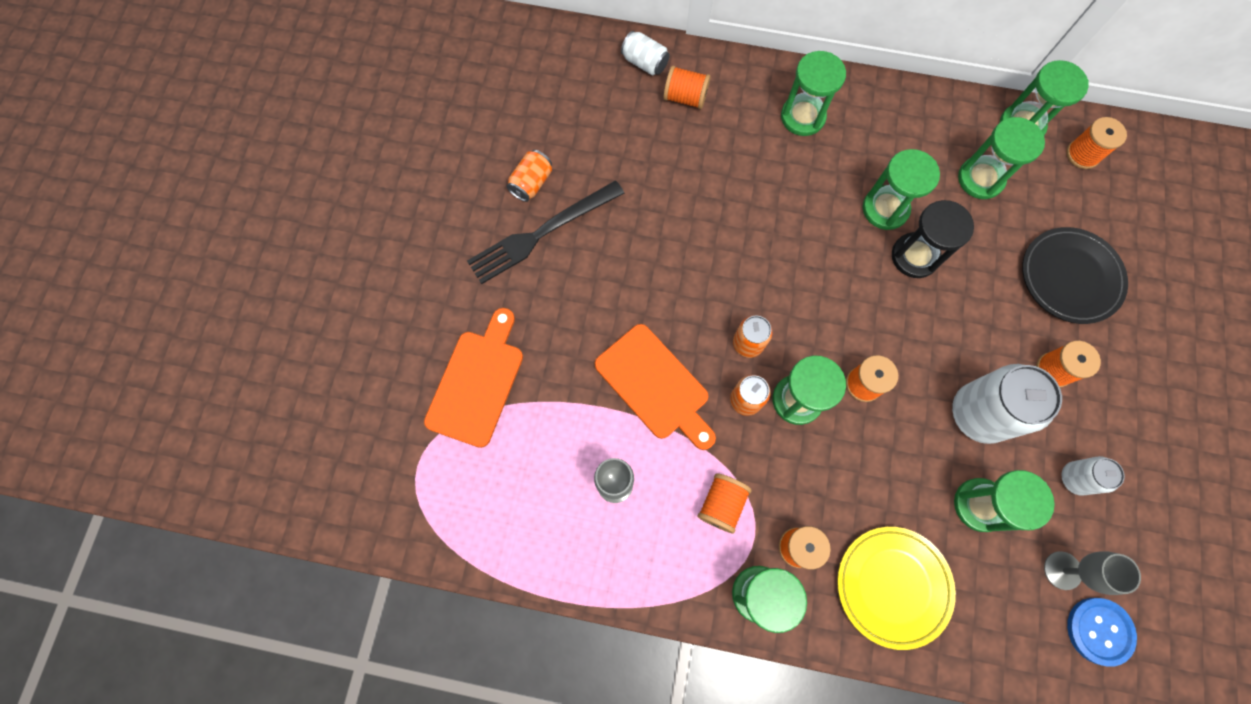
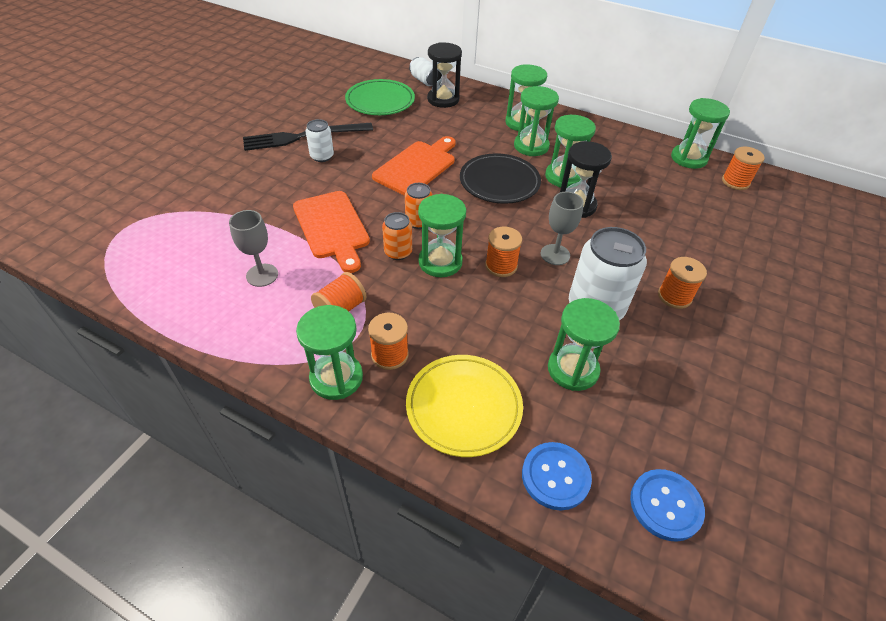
camera: 15 degrees right, 25 degrees down
(477, 382) = (202, 196): orange cutting board -> orange cutting board (417, 166)
(531, 183) = (313, 114): orange can -> none
(605, 127) = (380, 101): none -> green plate
(685, 97) = (443, 99): orange spool -> black hourglass
(980, 179) = (646, 177): green hourglass -> green hourglass (531, 146)
(999, 634) = (555, 476): none -> blue button
(1062, 570) = (640, 442): grey goblet -> grey goblet (555, 254)
(1070, 277) = (706, 245): black plate -> black plate (499, 182)
(1075, 478) = (673, 374): white can -> white can (322, 156)

